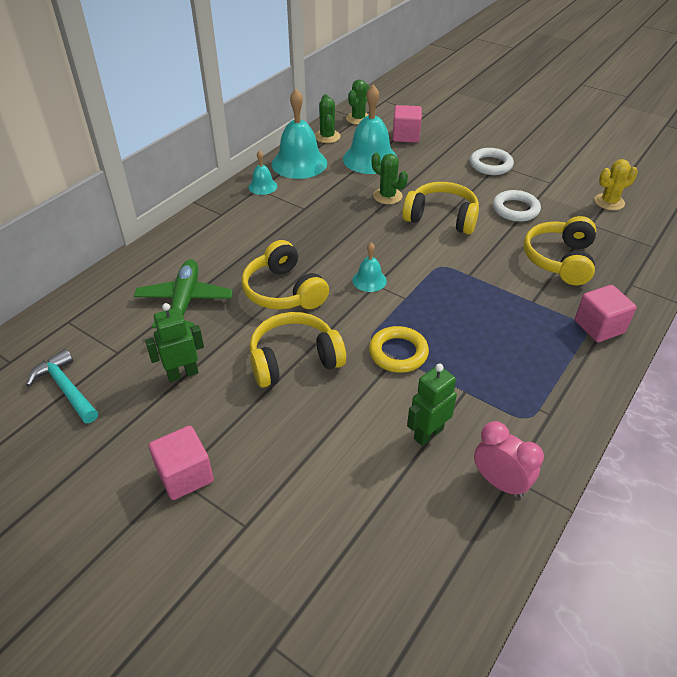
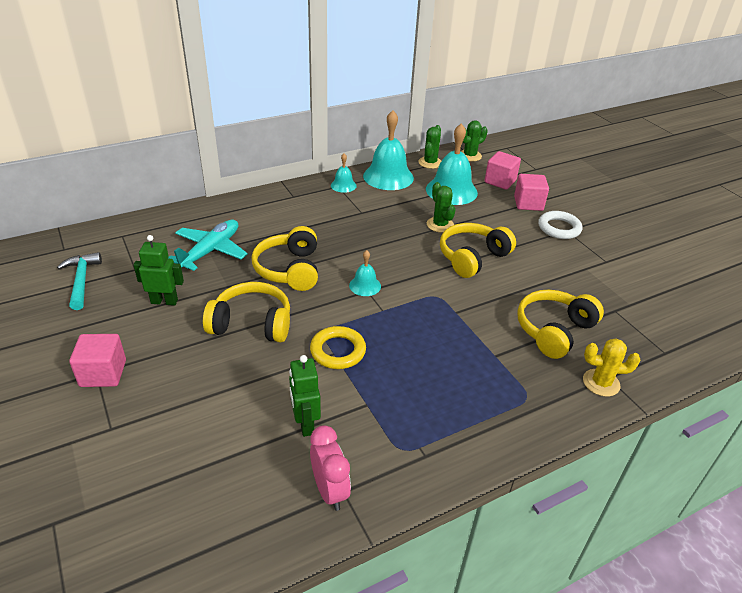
camera: 25 degrees right, 5 degrees down
(184, 302) = (210, 251): green plane -> turquoise plane
(428, 433) = (305, 424): green robot -> green robot turned 90 degrees counterclockwise
(441, 218) = (472, 257): yellow headphones -> yellow headphones turned 90 degrees counterclockwise
(515, 209) = (549, 273): white ring -> none
(599, 327) = (541, 402): pink cube -> pink cube (528, 203)
(609, 202) = (652, 297): yellow cactus -> yellow cactus (601, 383)

